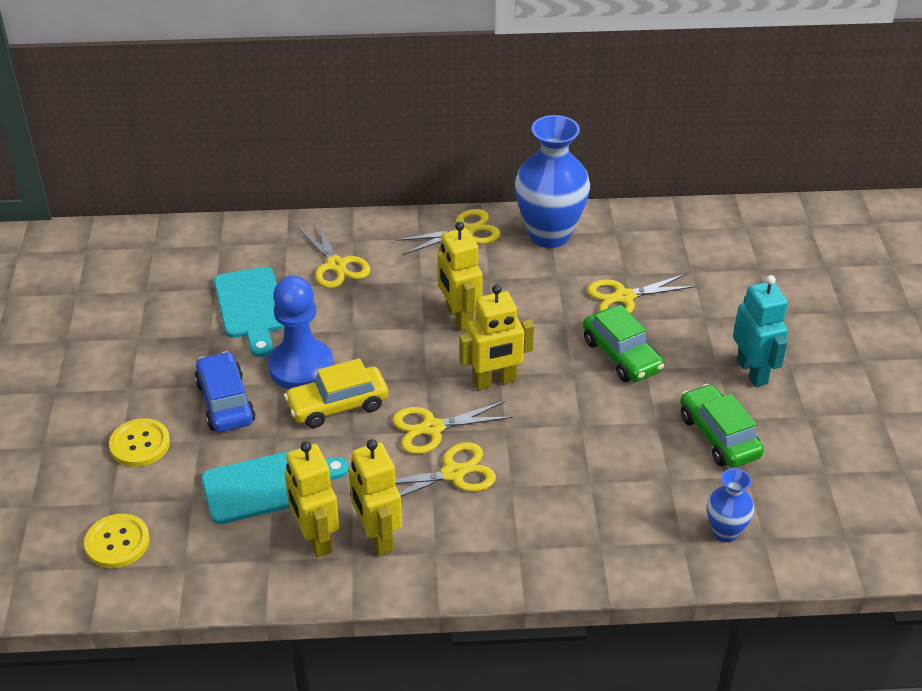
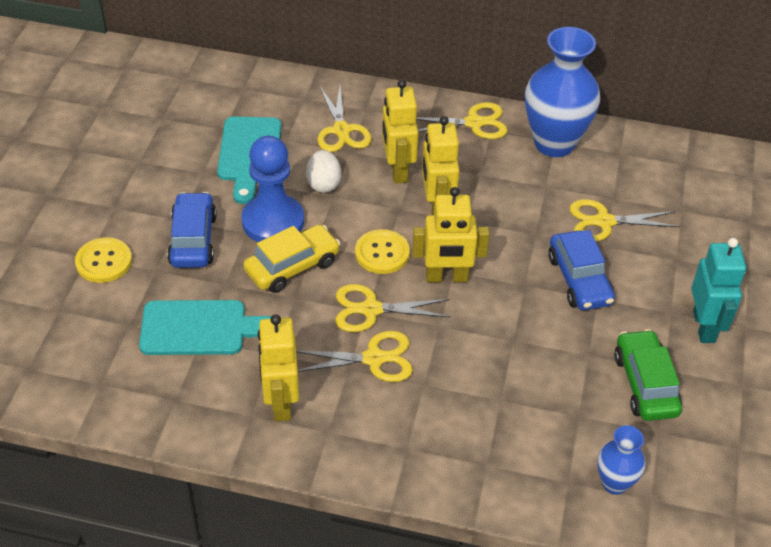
camera: 15 degrees right, 5 degrees up
(117, 542) = (50, 349): yellow button -> yellow button (382, 253)
(315, 539) = (224, 390): yellow robot -> yellow robot (397, 170)
(337, 405) = (292, 266): yellow car -> yellow car turned 150 degrees clockwise
(338, 320) = (323, 184): none -> white egg
(621, 355) = (579, 280): green car -> blue car

